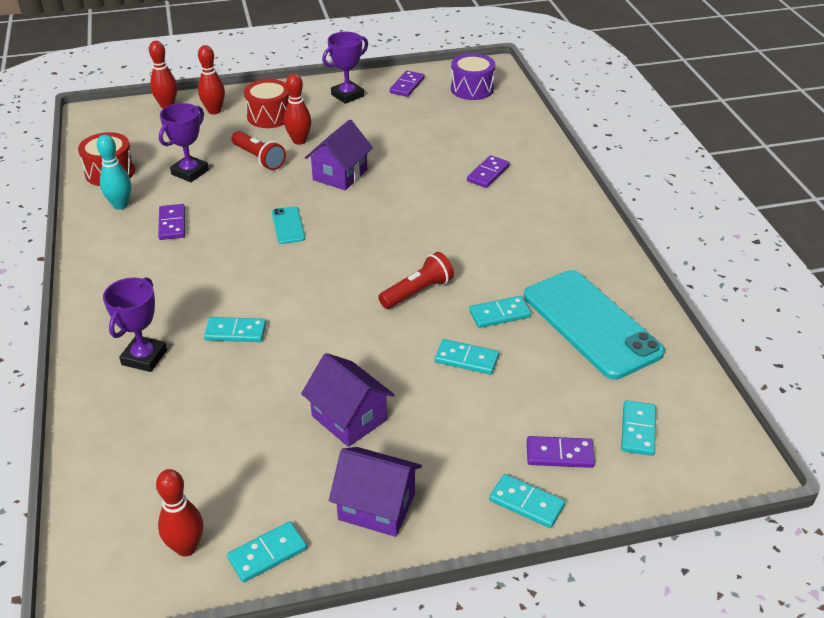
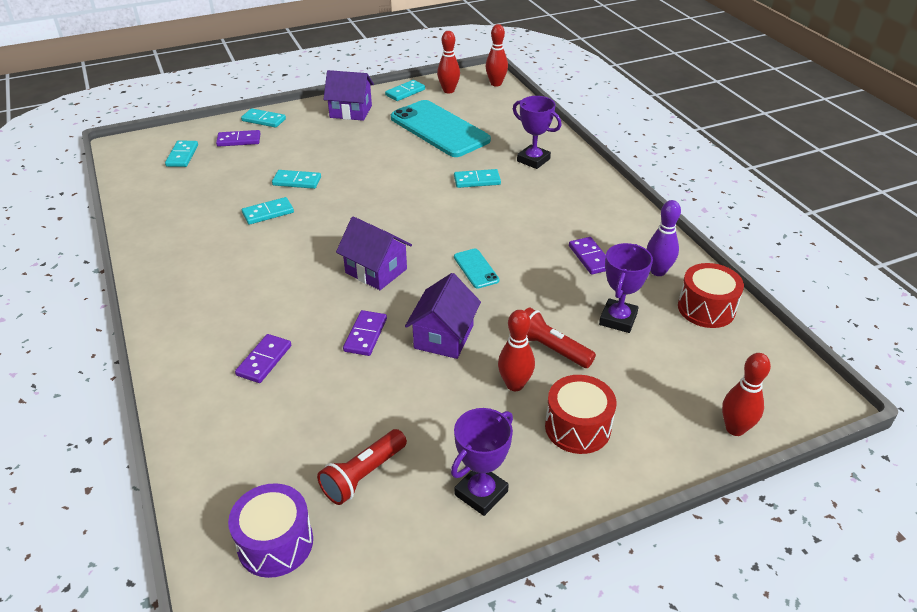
camera: 170 degrees right, 0 degrees up
(120, 205) = (658, 271): turquoise bowling pin -> purple bowling pin
(144, 357) = (533, 160): purple trophy -> purple trophy turned 60 degrees counterclockwise
(214, 111) = (661, 427): red bowling pin -> red bowling pin (496, 84)
(349, 418) = (376, 144): purple house -> purple house (376, 271)
(407, 85) = (389, 536): purple domino -> purple domino (365, 335)
(417, 291) = (338, 222): red flashlight -> red flashlight (363, 475)
(591, 324) = (192, 214): turquoise phone -> turquoise phone (439, 129)

